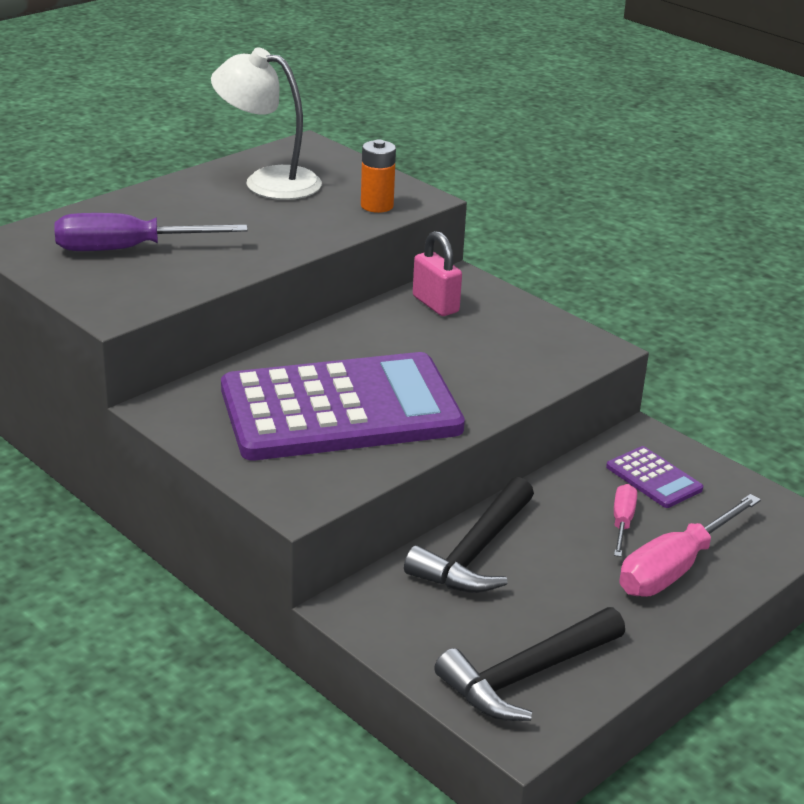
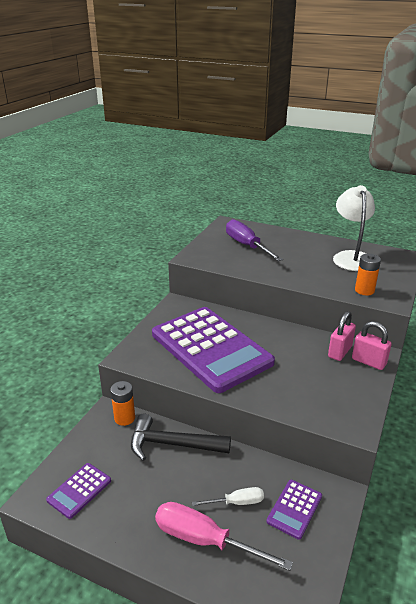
camera: 70 degrees right, 0 degrees up
(378, 591) = (124, 418): none -> orange battery
(474, 292) = (368, 362): none -> pink padlock
(526, 675) = (79, 490): black hammer -> purple calculator
(622, 522) = (237, 502): pink screwdriver -> white screwdriver

